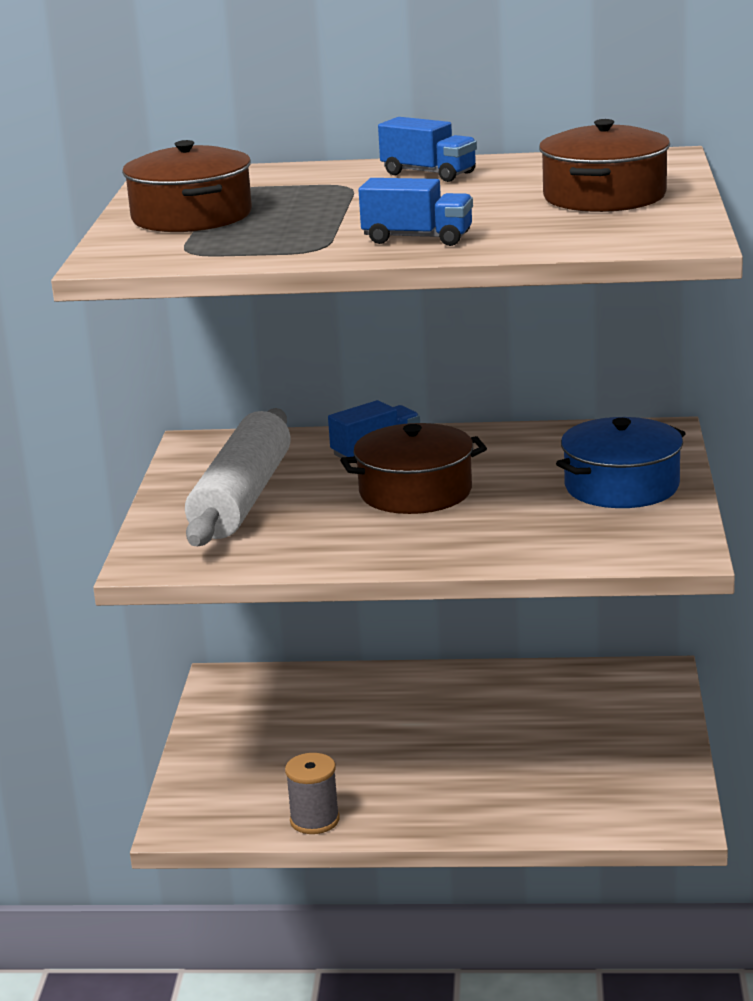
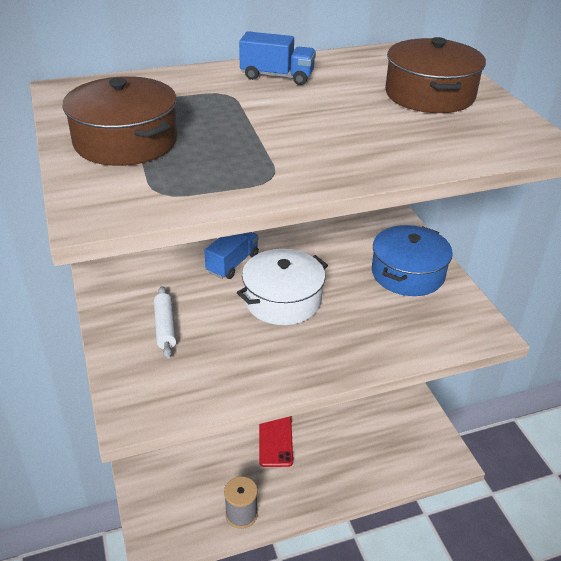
camera: 25 degrees left, 15 degrees up
(241, 498) = (165, 327): white rolling pin -> white rolling pin, size x0.46
(415, 492) = (282, 300): brown pot -> white pot
(415, 754) = (275, 439): none -> red phone
(417, 238) = (342, 156): blue truck -> none

